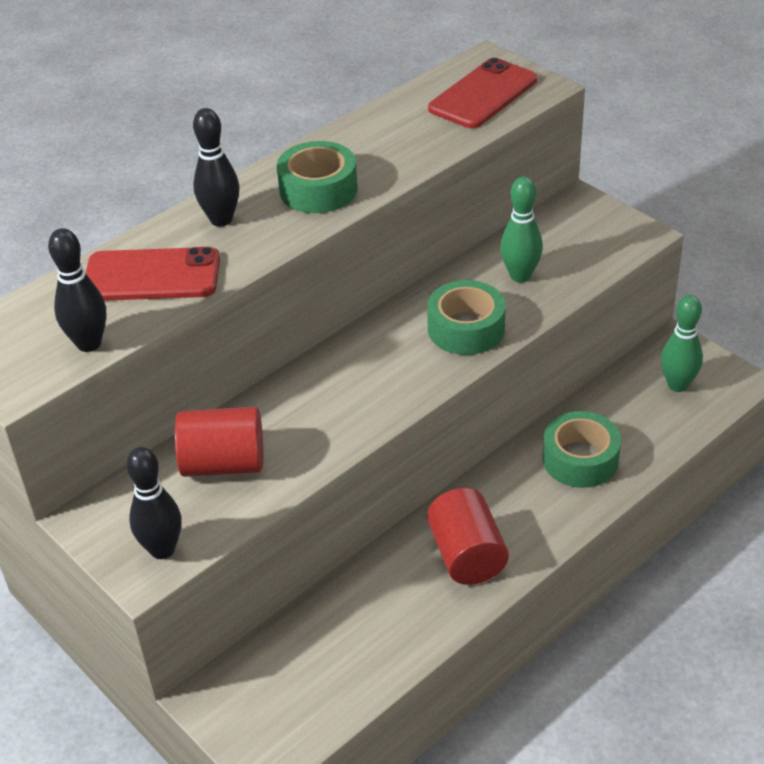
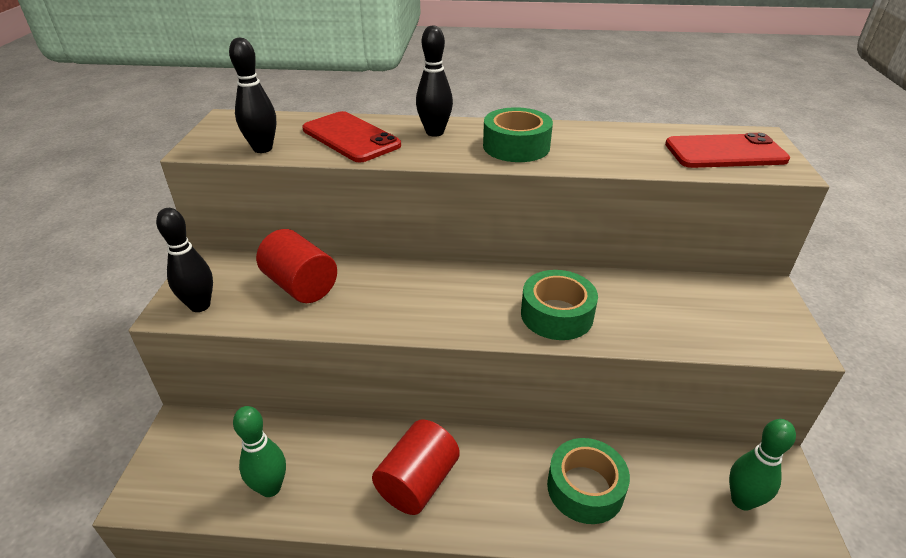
camera: 45 degrees right, 5 degrees down
(520, 276) = (647, 308): green bowling pin -> green bowling pin (270, 487)

